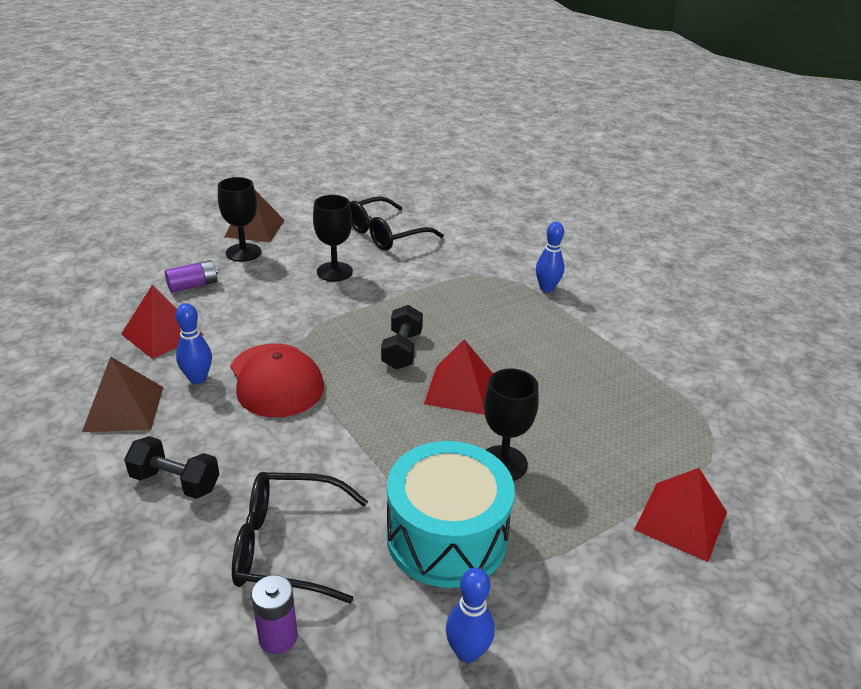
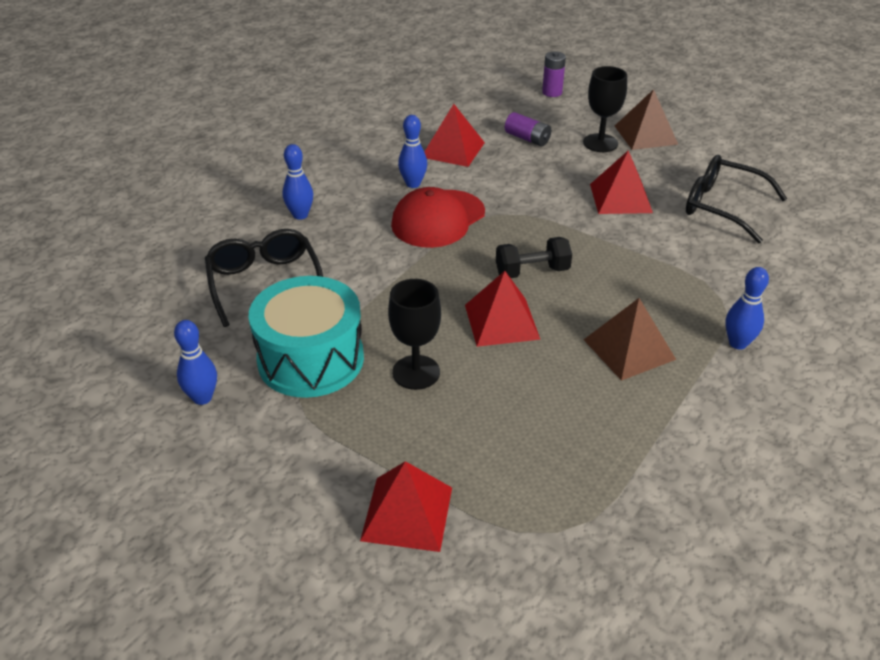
camera: 70 degrees right, 5 degrees up
(124, 408) = (359, 167): brown pyramid -> brown pyramid (629, 349)
(175, 482) = (300, 215): black dumbbell -> blue bowling pin
(278, 637) = (186, 304): purple battery -> purple battery (552, 92)
(334, 272) = (620, 198): black goblet -> red pyramid

